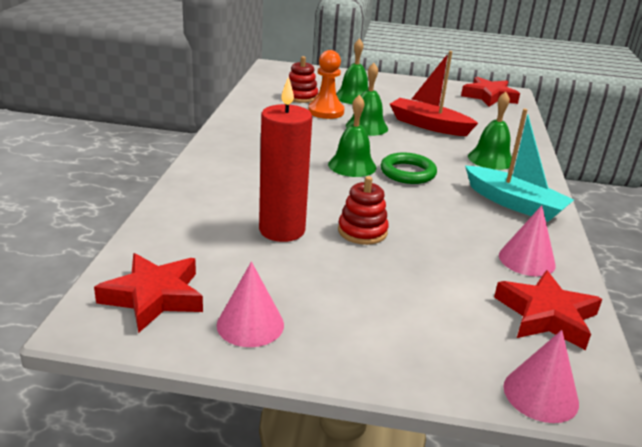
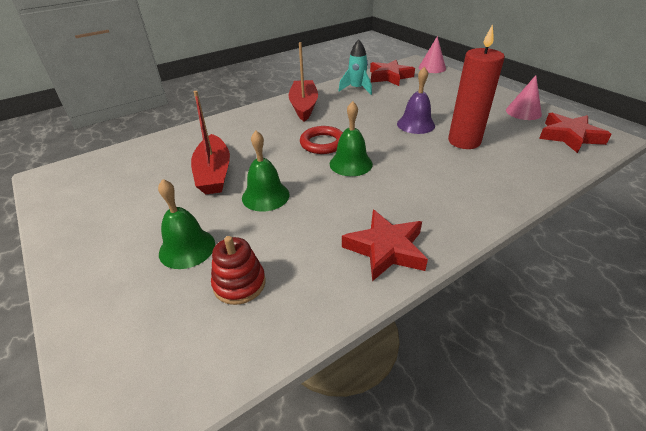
camera: 130 degrees left, 10 degrees up
(326, 111) = (261, 237): orange pawn -> none
(362, 231) = (416, 124): red stacking toy -> purple bell
(407, 173) = (322, 143): green ring -> red ring
(489, 97) = (77, 180): red star -> red star (386, 249)
(490, 159) = (248, 130): green bell -> none
(514, 203) = (304, 106): turquoise boat -> red boat
(526, 260) = (357, 89): pink cone -> turquoise rocket

